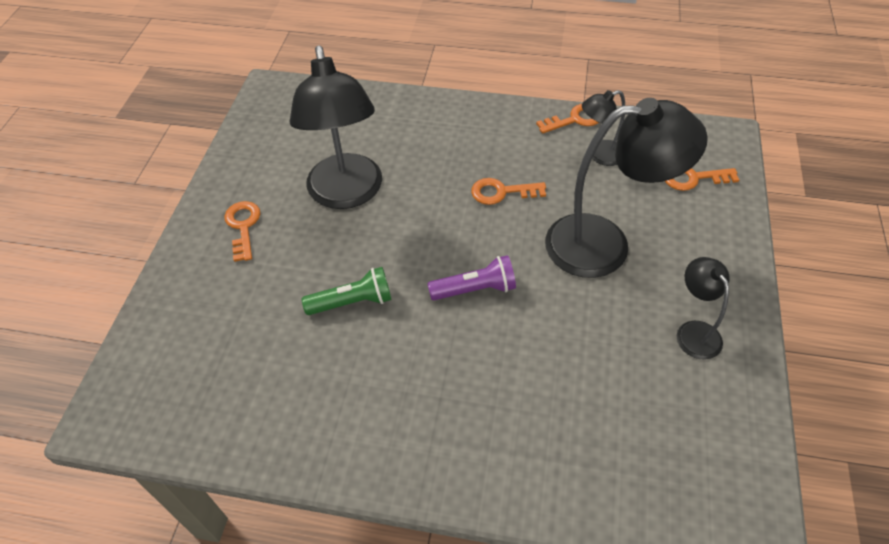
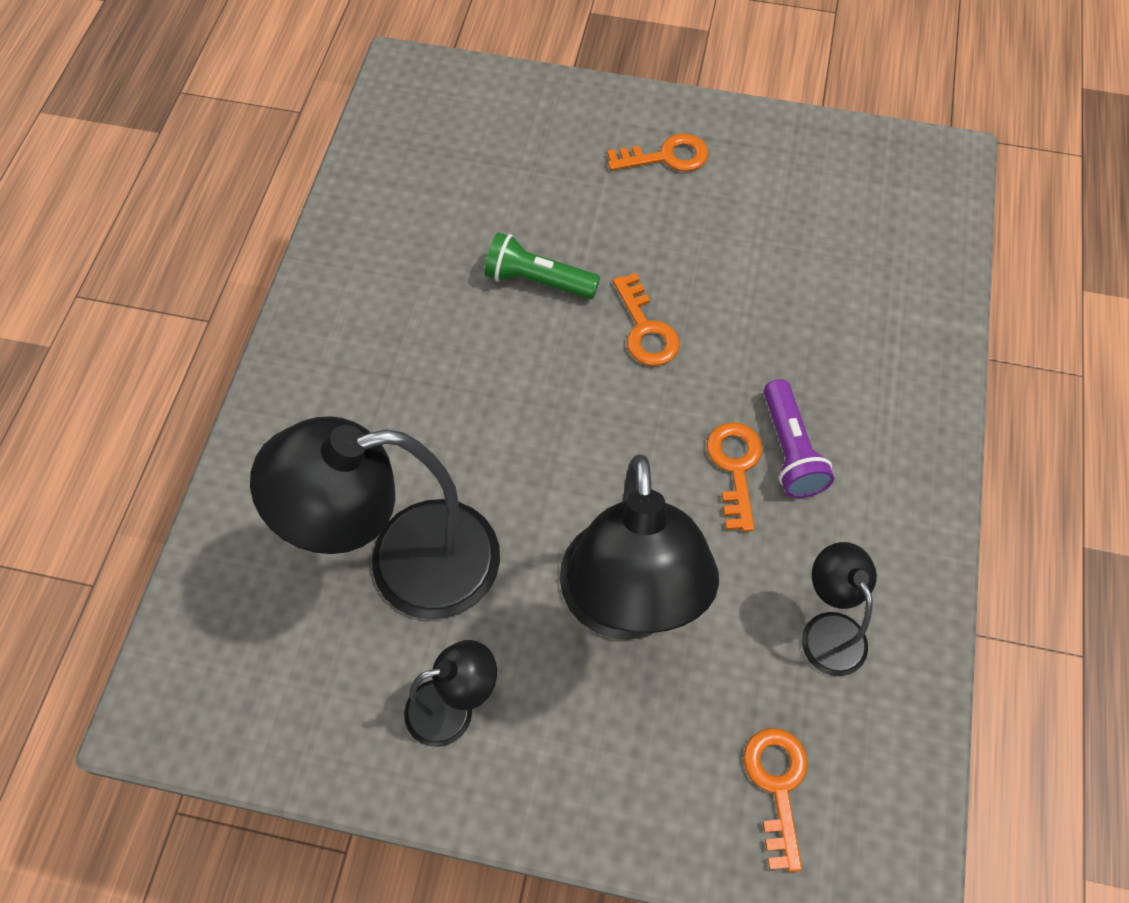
camera: 90 degrees right, 10 degrees up
(347, 194) = (727, 266): black lamp -> black lamp (406, 564)
(353, 302) = (537, 280): green flashlight -> green flashlight turned 120 degrees clockwise
(475, 289) = (549, 421): purple flashlight -> purple flashlight (790, 450)
(575, 119) = (919, 601): orange key -> orange key (645, 329)

